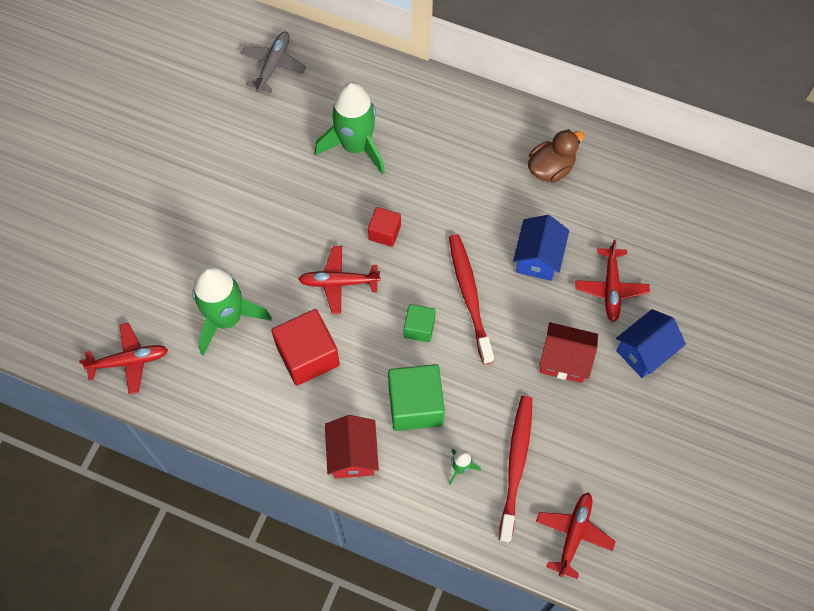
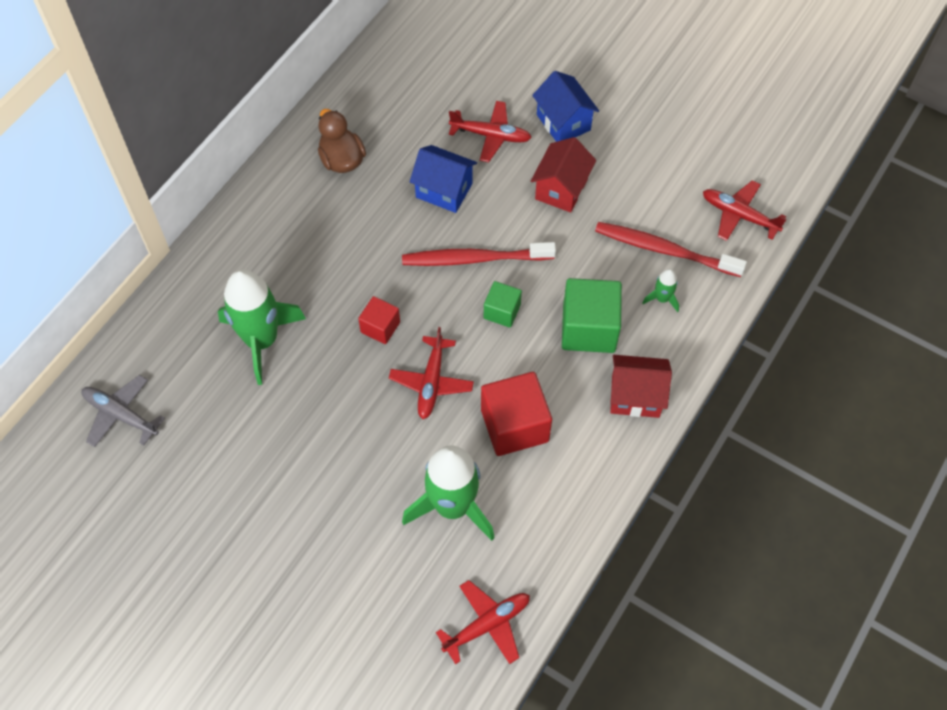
camera: 80 degrees left, 5 degrees down
(128, 361) = (486, 625): red plane -> red plane turned 60 degrees clockwise

